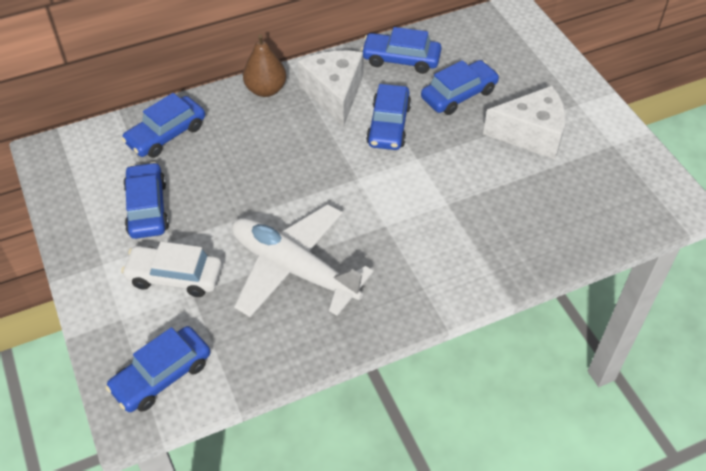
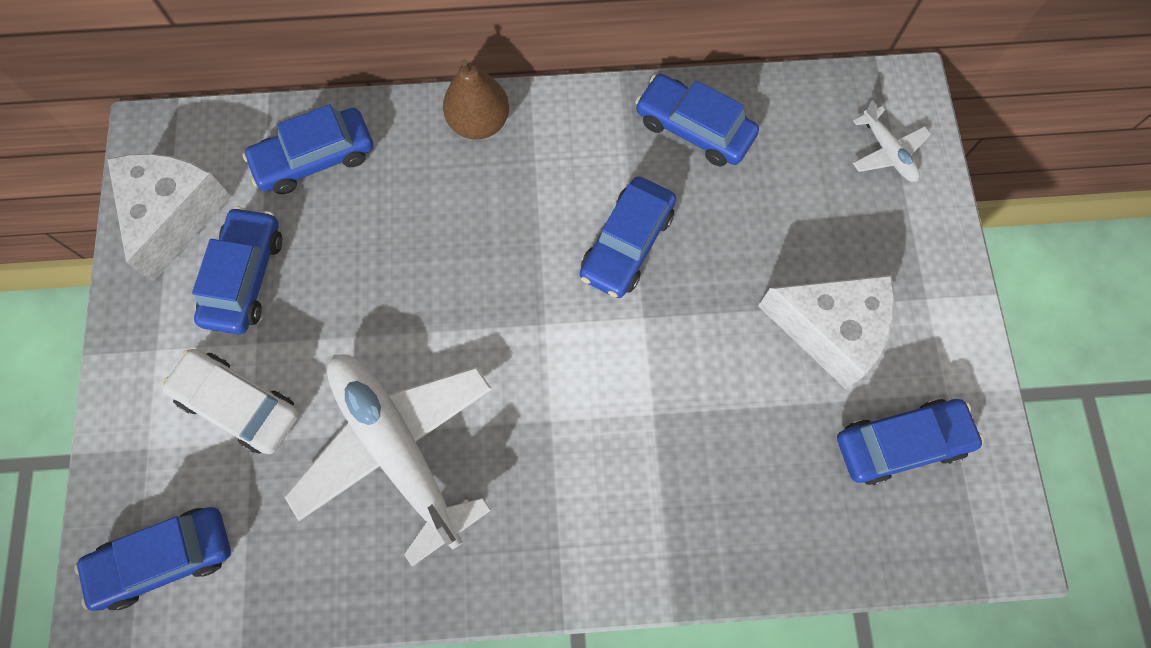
camera: 20 degrees right, 20 degrees up
(334, 94) = (572, 161): white cheese -> white cheese (175, 215)
(459, 95) = (752, 222): blue car -> blue car (901, 443)
(520, 42) = (887, 152): none -> white plane

